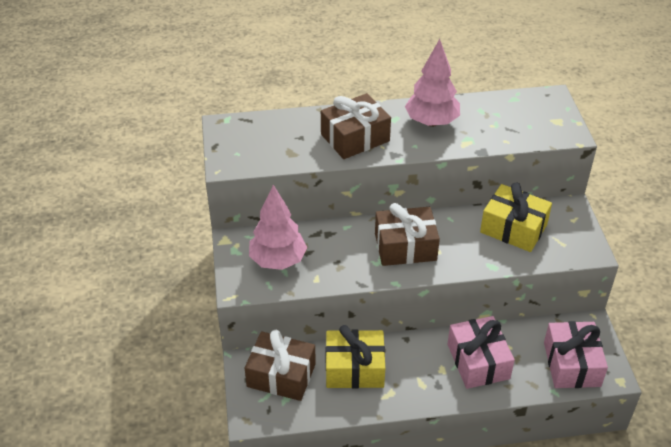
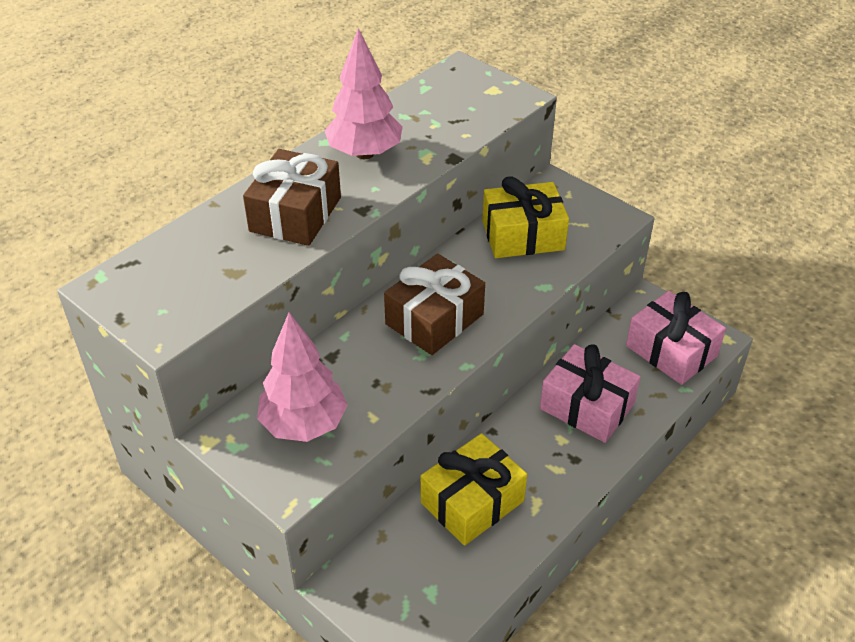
camera: 40 degrees left, 0 degrees up
(281, 375) = (398, 569): brown gift -> none

